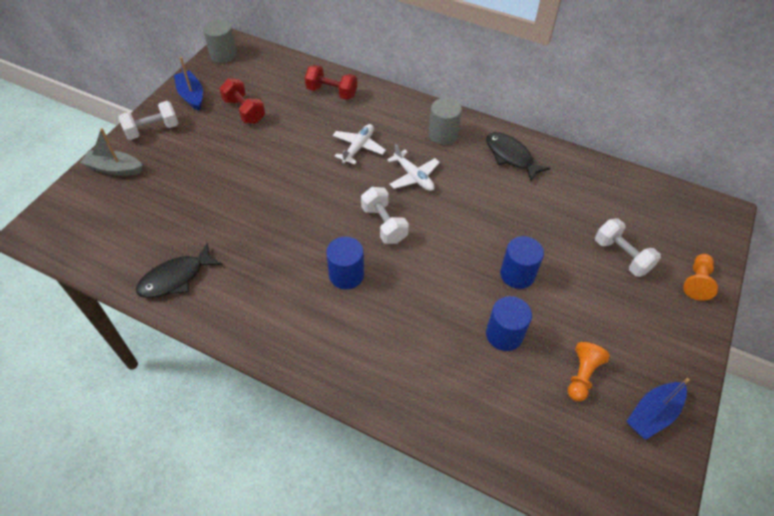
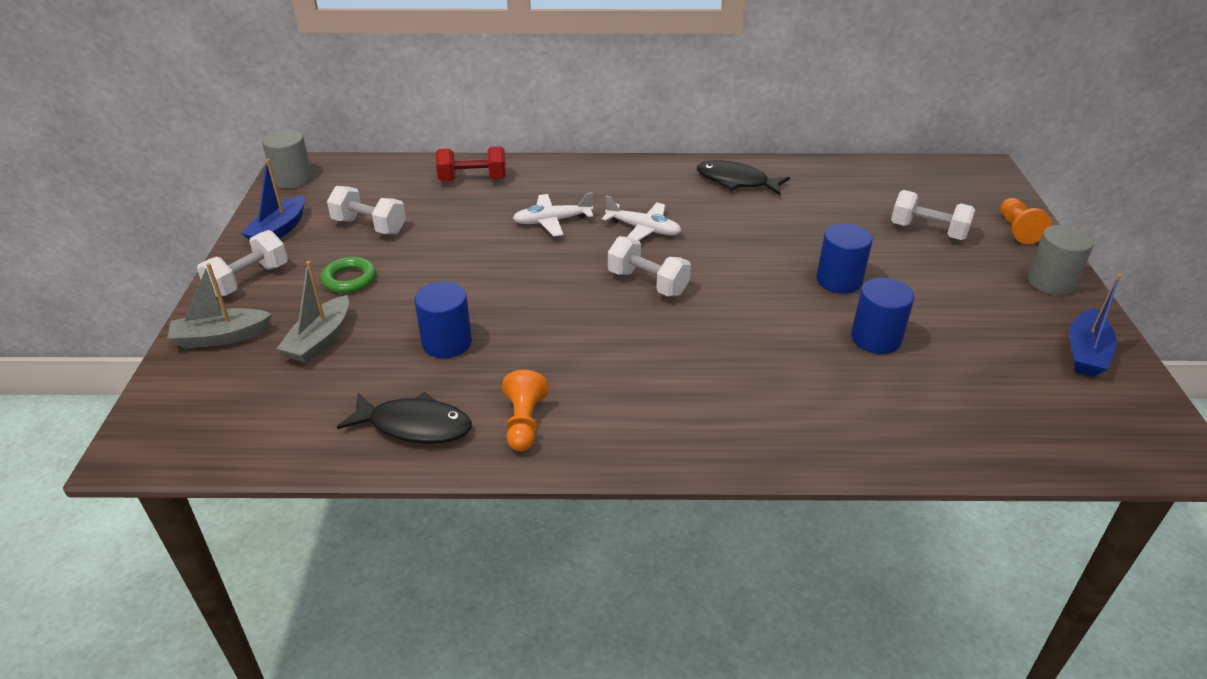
camera: 25 degrees left, 15 degrees down
(164, 192) = (320, 340): none -> grey boat
(175, 278) = (414, 426): black fish -> black fish turned 105 degrees counterclockwise
(191, 96) = (279, 230): blue boat -> blue boat turned 105 degrees counterclockwise
(207, 151) = (349, 279): none -> green ring
(244, 111) = (369, 226): red dumbbell -> white dumbbell
(346, 275) = (645, 345): blue cylinder -> blue cylinder (447, 343)
(358, 147) = (552, 221): white plane -> white plane turned 105 degrees counterclockwise
(443, 134) = (643, 183): grey cylinder -> grey cylinder (1050, 282)
(582, 376) = (988, 346): orange pawn -> orange pawn (524, 423)

